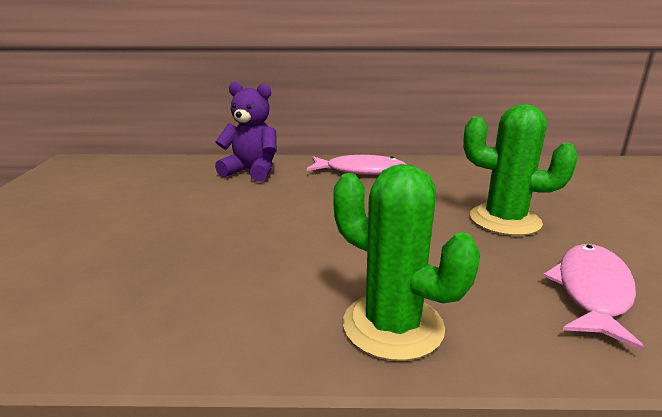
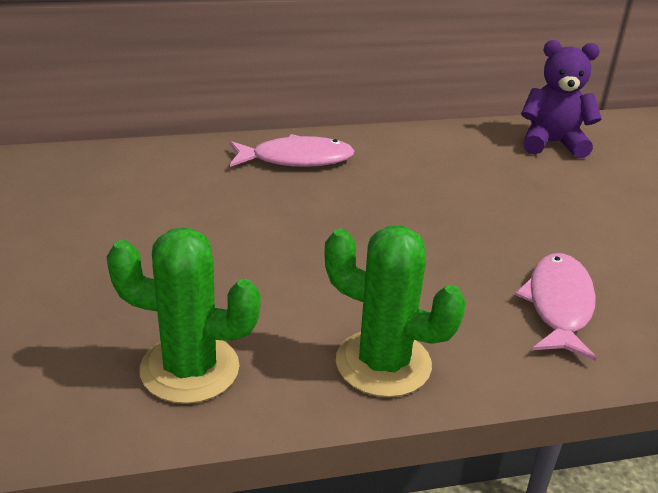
camera: 15 degrees left, 10 degrees up
(251, 171) = (155, 170): purple teddy bear -> purple teddy bear (552, 143)
(504, 220) = (474, 224): green cactus -> green cactus (189, 369)

